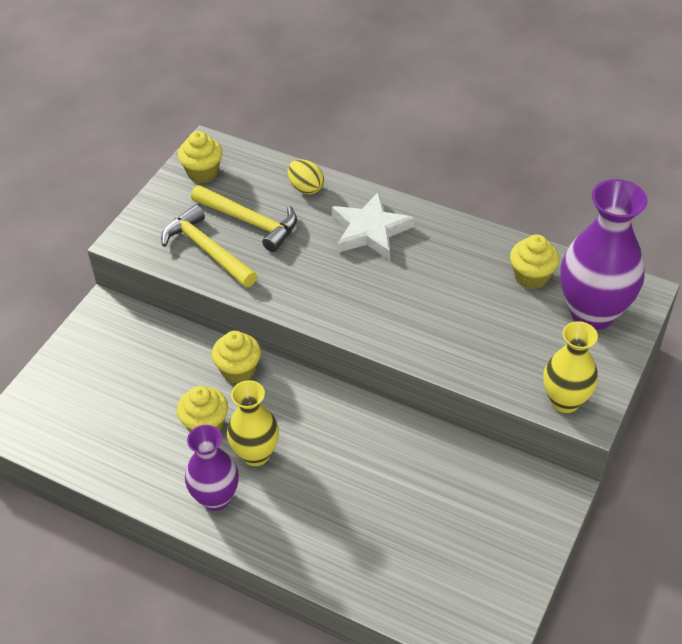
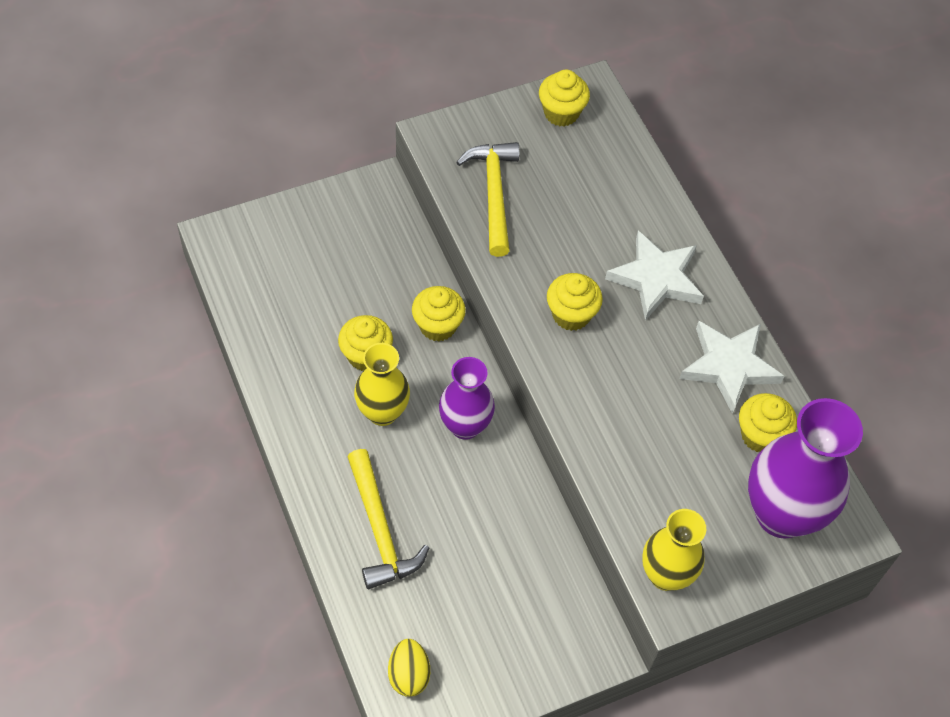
camera: 35 degrees right, 10 degrees up
(215, 498) = (317, 425): purple vase -> purple vase (465, 426)
(249, 221) = (556, 192): yellow hammer -> yellow hammer (380, 529)
(306, 188) = (639, 193): yellow egg -> yellow egg (409, 674)
(338, 288) = (571, 315): none -> yellow cupcake
(470, 251) = (729, 367): none -> white star

